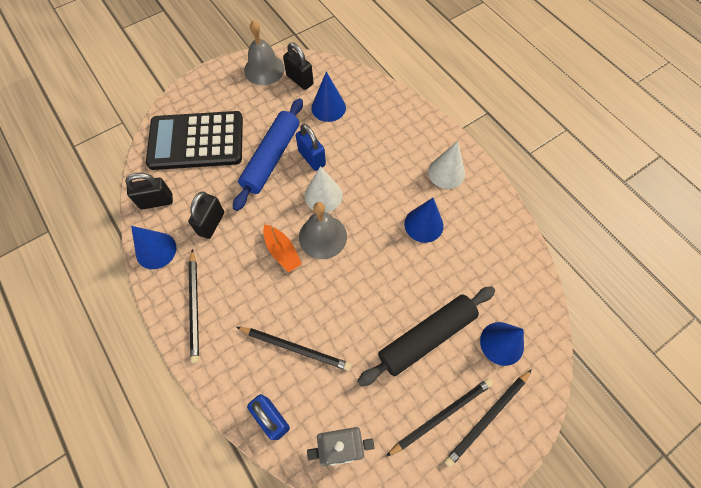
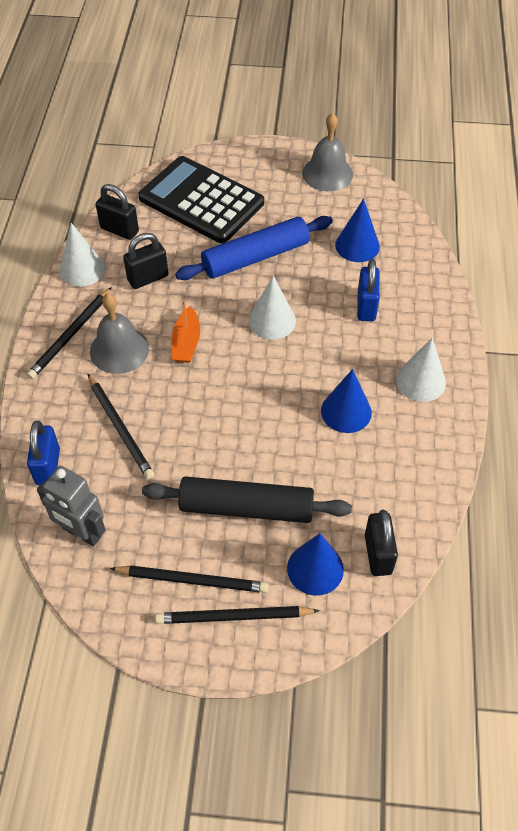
camera: 40 degrees right, 10 degrees down
(156, 250) = (82, 269): blue cone -> white cone
(300, 80) = (353, 203): black padlock -> black padlock (378, 554)
(312, 158) = (294, 281): blue padlock -> blue padlock (366, 306)
(322, 236) = (236, 355): grey bell -> grey bell (119, 350)

